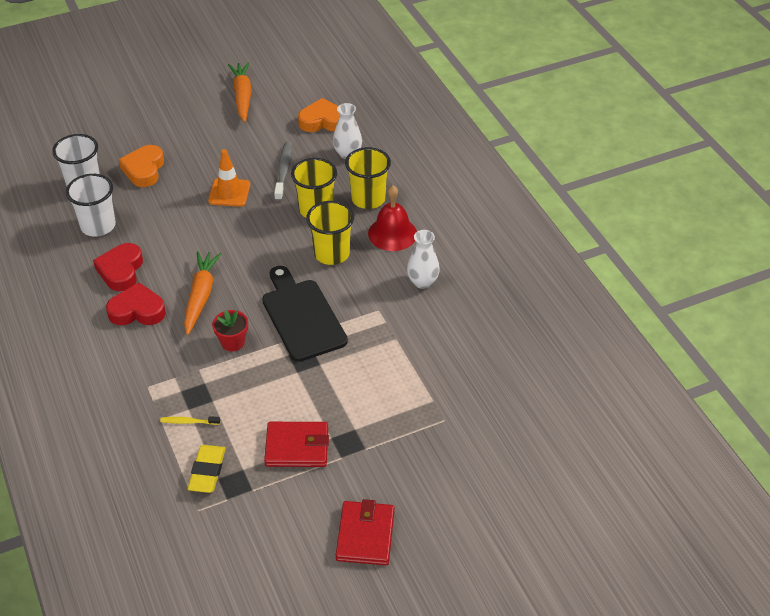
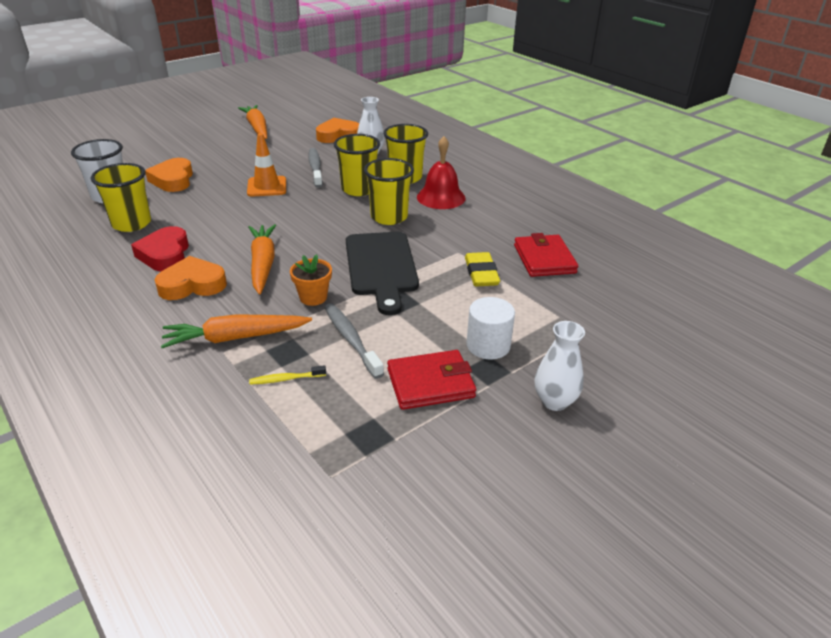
camera: 15 degrees left, 10 degrees down
(98, 226) = (131, 223): white cup -> yellow cup
(137, 310) = (192, 285): red heart -> orange heart
(160, 374) = (235, 338): none -> orange carrot
(207, 471) = (328, 428): yellow eraser -> yellow eraser (481, 273)
(233, 342) = (313, 297): red flower pot -> orange flower pot
(250, 393) = (351, 339): none -> grey toothbrush
(302, 317) = (381, 267): black cutting board -> black cutting board turned 150 degrees counterclockwise
(358, 419) = (488, 345): none -> white cylinder
(365, 535) = (563, 464): red wallet -> red wallet (544, 259)
(422, 282) = (490, 226): white vase -> white vase (554, 401)

